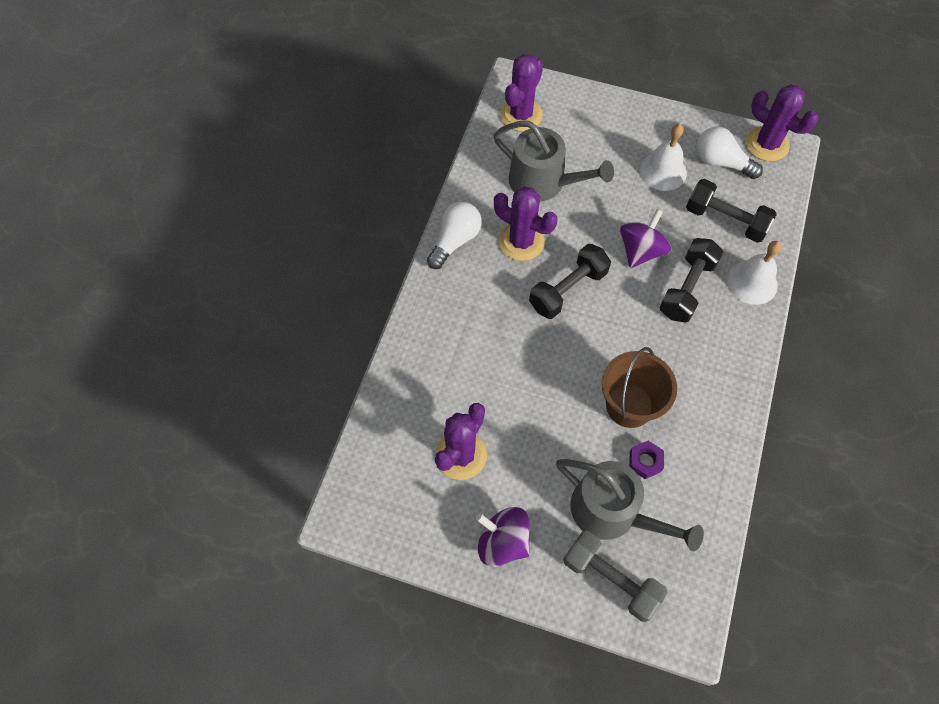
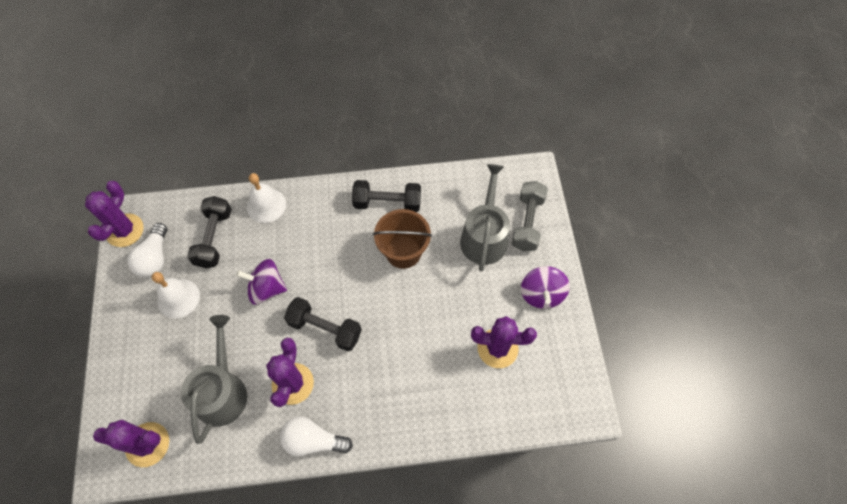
camera: 115 degrees left, 0 degrees up
(645, 461) = (440, 229): purple nut -> none
(687, 288) = (289, 246): black dumbbell -> black dumbbell (387, 203)

